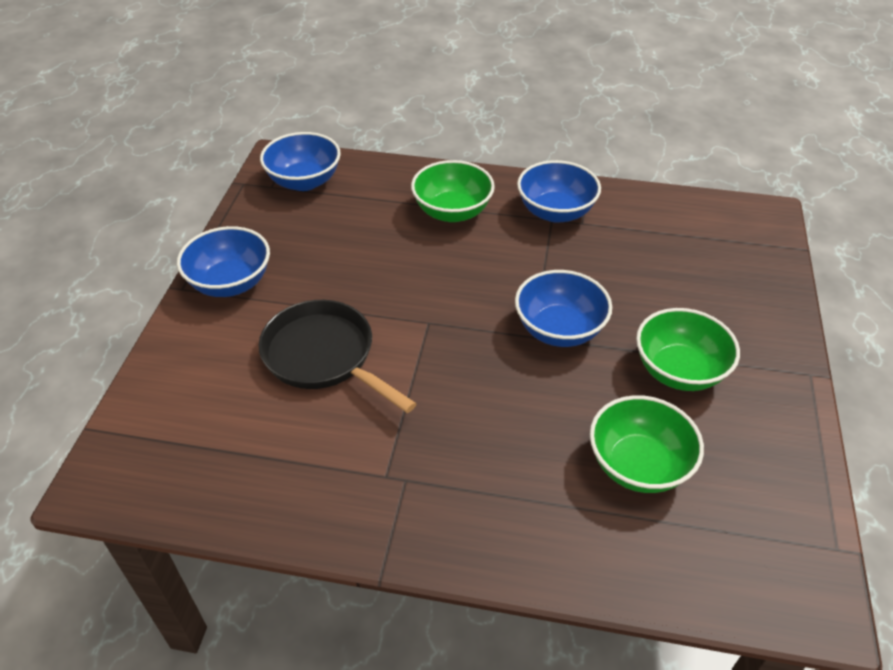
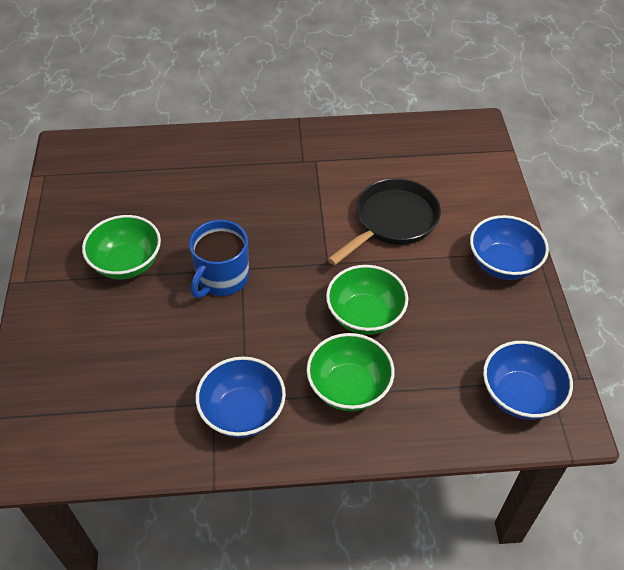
camera: 165 degrees right, 5 degrees up
(324, 356) = (392, 221): black pan -> black pan turned 75 degrees counterclockwise
(559, 330) = (222, 278): blue bowl -> blue mug
(638, 465) = (160, 195): green bowl -> green bowl (365, 316)

